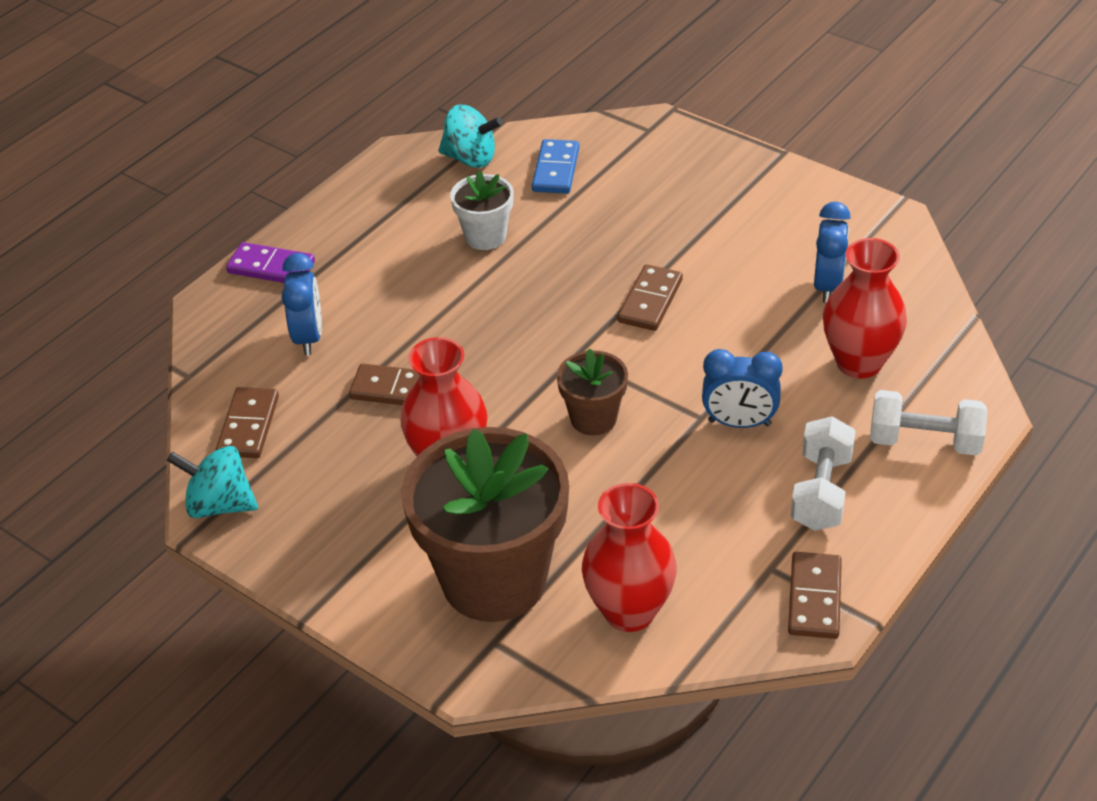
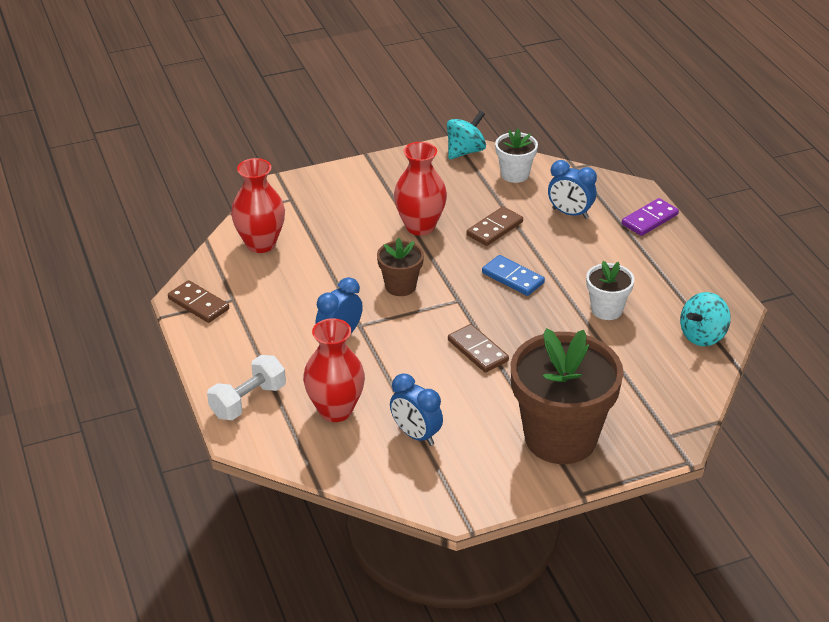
camera: 120 degrees right, 5 degrees down
(248, 426) = (515, 174): brown domino -> white flower pot
(494, 580) = (326, 212): brown flower pot -> brown flower pot (560, 438)
(556, 170) = (656, 369): blue domino -> blue domino (512, 278)
(821, 491) = (259, 342): white dumbbell -> none

